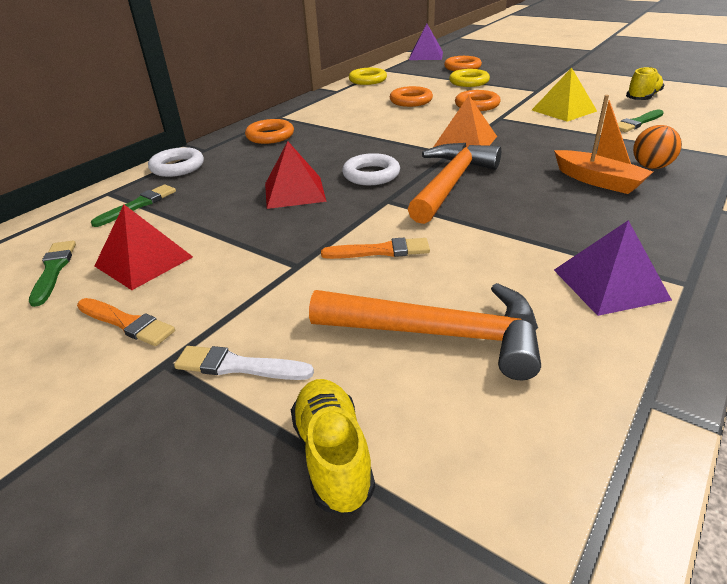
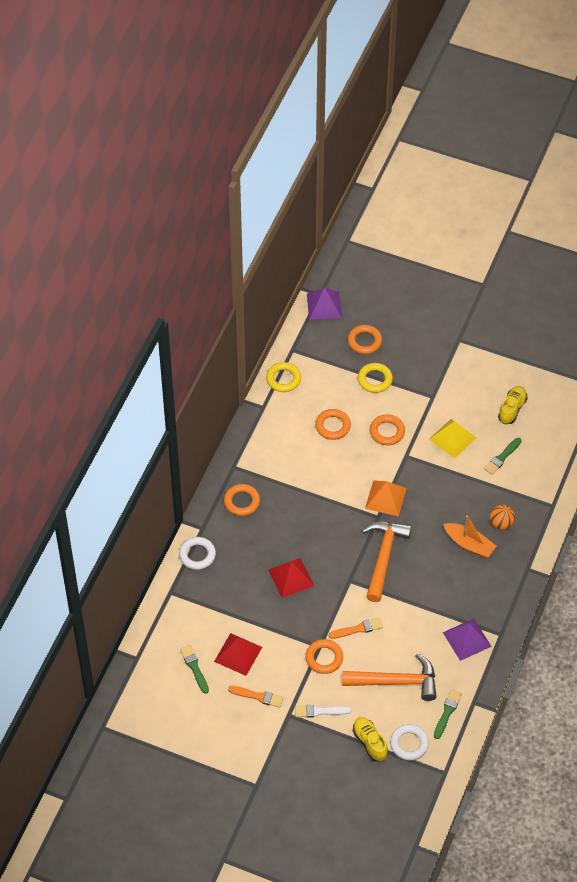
camera: 15 degrees left, 20 degrees up
(138, 205) = (200, 604): green brush -> green brush (447, 712)
(297, 282) = (324, 658): none -> orange ring
(371, 175) = (332, 551): white ring -> white ring (409, 744)

